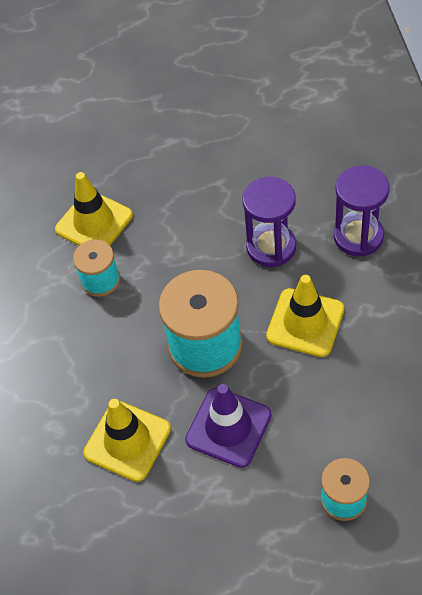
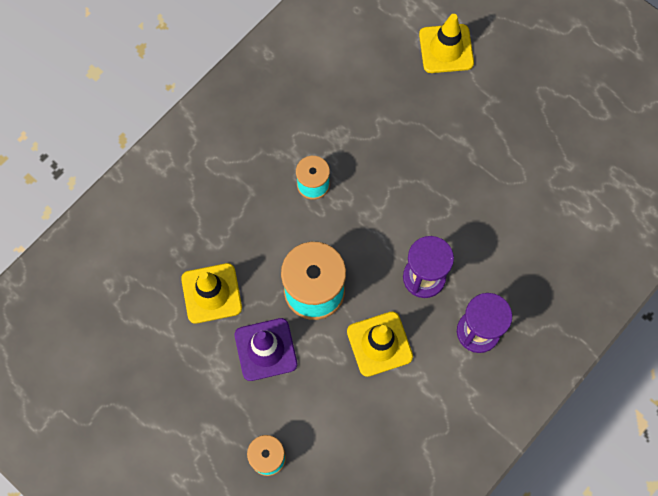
camera: 45 degrees right, 15 degrees up
(94, 222) = (354, 143): yellow traffic cone -> yellow traffic cone (446, 49)

